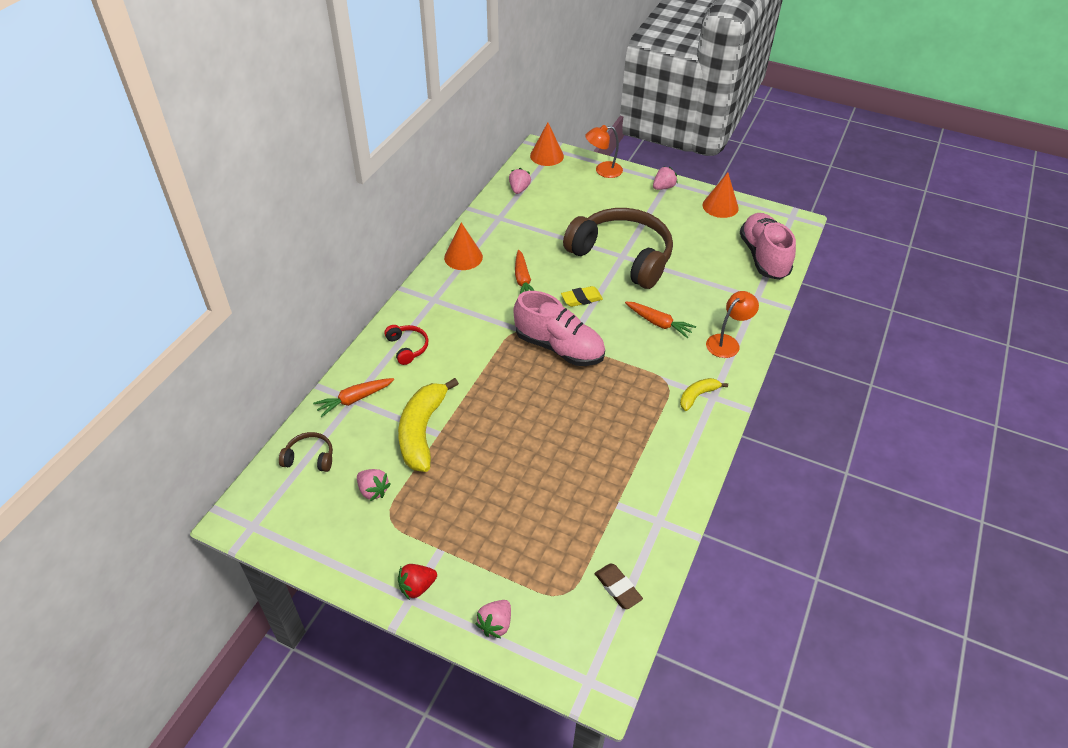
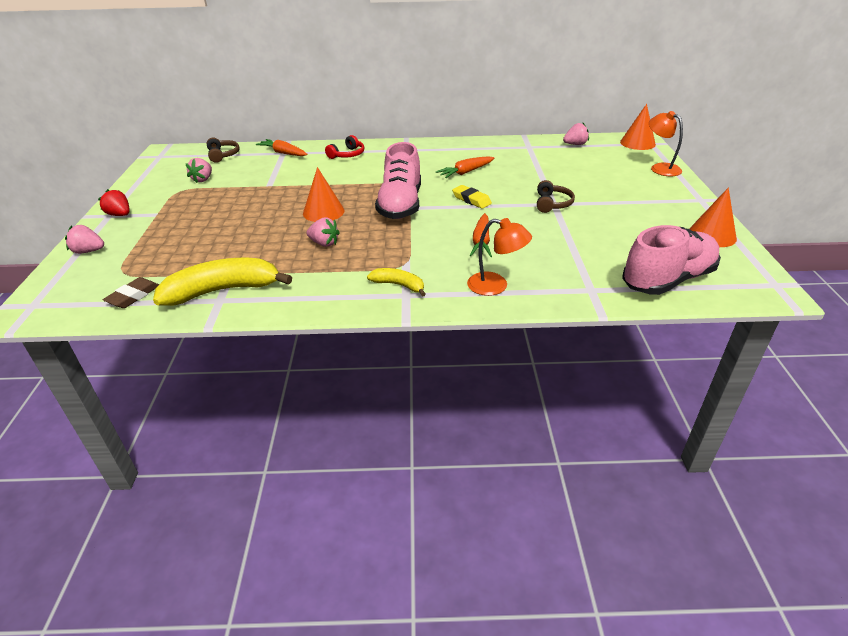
camera: 65 degrees right, 10 degrees down
(422, 431) = (267, 180): yellow banana -> yellow banana (223, 290)
(463, 257) = (464, 147): orange cone -> orange cone (323, 212)
(622, 257) = (552, 204): brown headphones -> brown headphones, size x0.40
(663, 187) = (687, 199): pink strawberry -> pink strawberry (324, 243)

